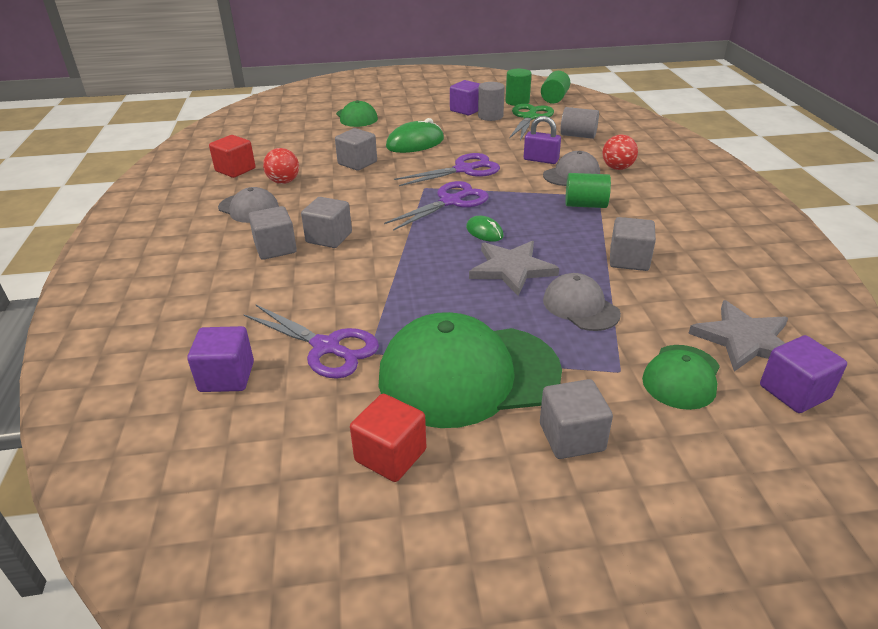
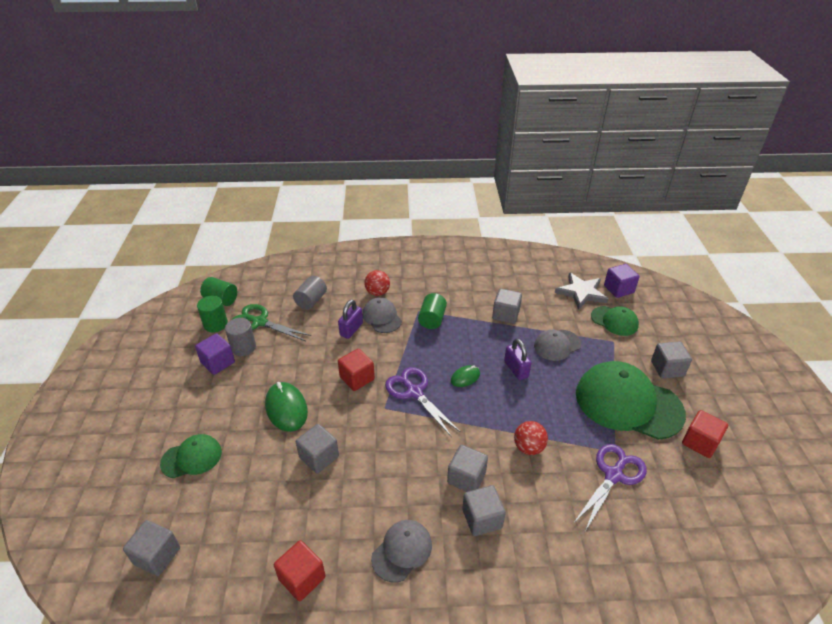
camera: 85 degrees left, 5 degrees up
(227, 377) = (654, 535): purple cube -> none
(269, 121) = (157, 556): none -> grey cube
(284, 182) = (347, 523): red ball -> red ball (528, 447)
(464, 170) = (357, 378): purple scissors -> red cube
(468, 375) = (628, 403): green cap -> green cap turned 120 degrees clockwise
(512, 269) = (516, 369): grey star -> purple padlock

